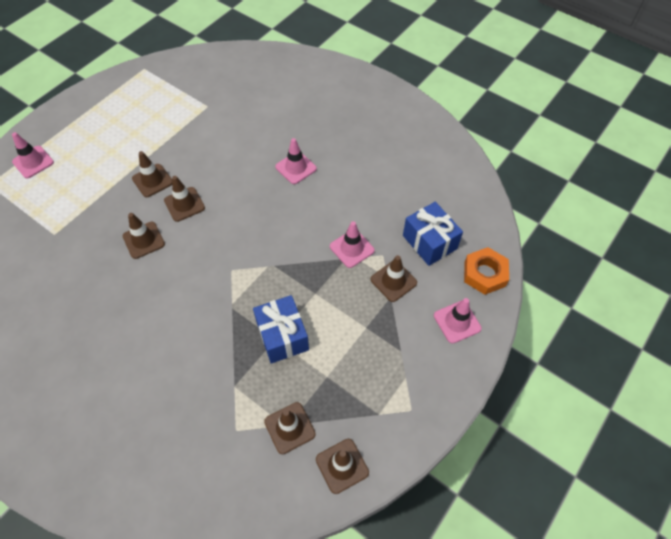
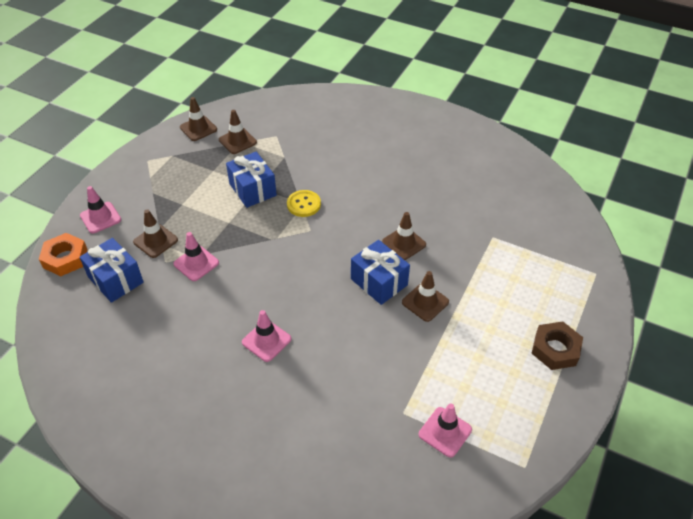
camera: 170 degrees right, 10 degrees down
(33, 162) = (570, 303): pink traffic cone -> pink traffic cone (445, 432)
(72, 130) = (555, 349): none -> brown nut
(184, 204) = (379, 282): brown traffic cone -> blue gift
(229, 305) = (303, 204): none -> yellow button

